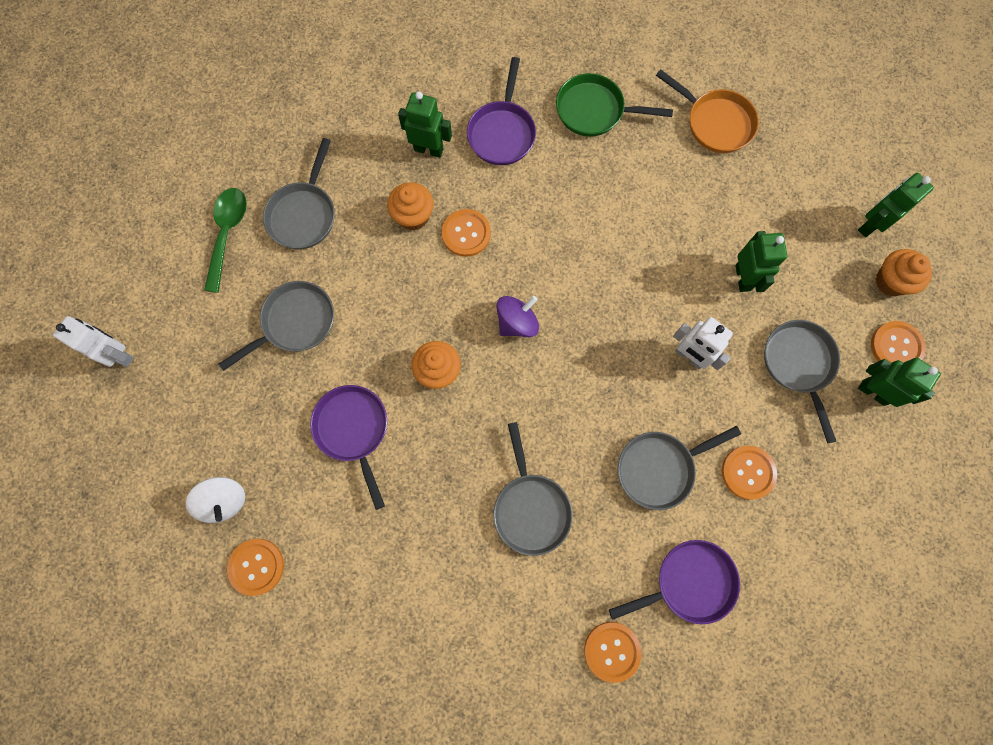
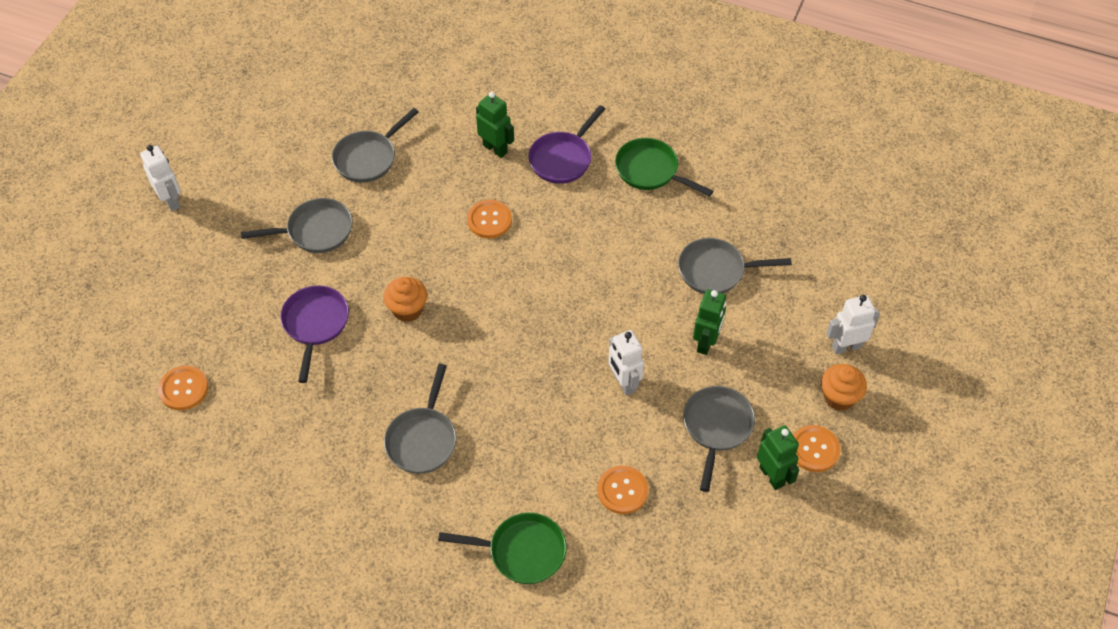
camera: 25 degrees right, 20 degrees down
(224, 501) = (187, 333): white spinning top -> none
(227, 234) = (301, 149): green spoon -> none
(413, 216) = (454, 192): orange cupcake -> none
(517, 322) = (492, 300): purple spinning top -> none
(612, 651) = (426, 573): orange button -> none
(659, 468) = (548, 455): grey pan -> grey pan (716, 270)
(689, 583) = (522, 551): purple pan -> green pan
(715, 123) = (751, 217): orange pan -> none
(870, 225) = (846, 346): green robot -> white robot

